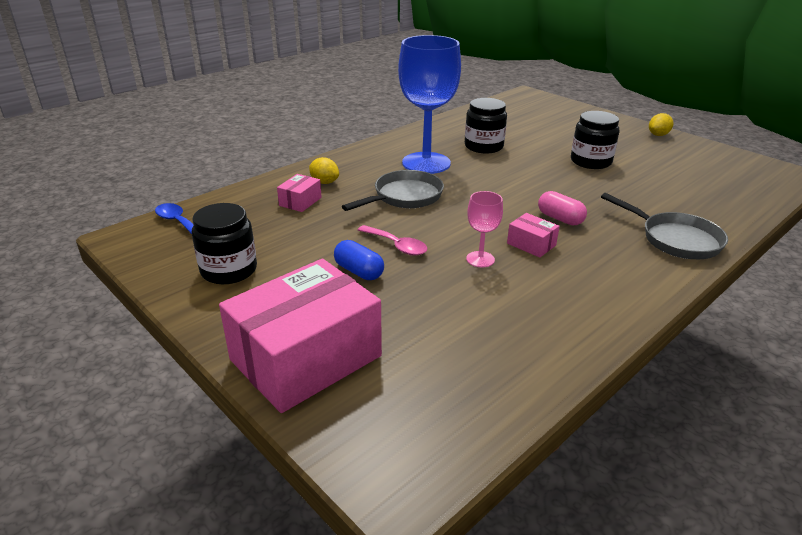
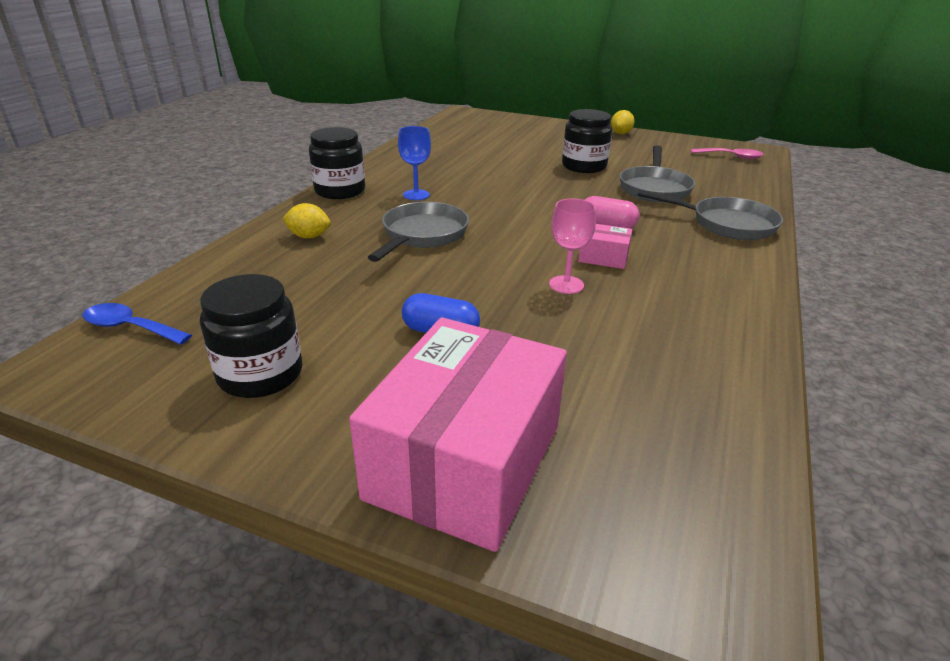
camera: 25 degrees left, 0 degrees up
(300, 201) = (295, 265): pink box -> none
(397, 246) = (461, 291): pink spoon -> pink spoon (731, 157)
(426, 163) = (416, 195): blue goblet -> blue goblet, size x0.45
(483, 146) = (464, 168): black jar -> black jar (340, 191)
(638, 193) = (654, 188): none -> grey pan

